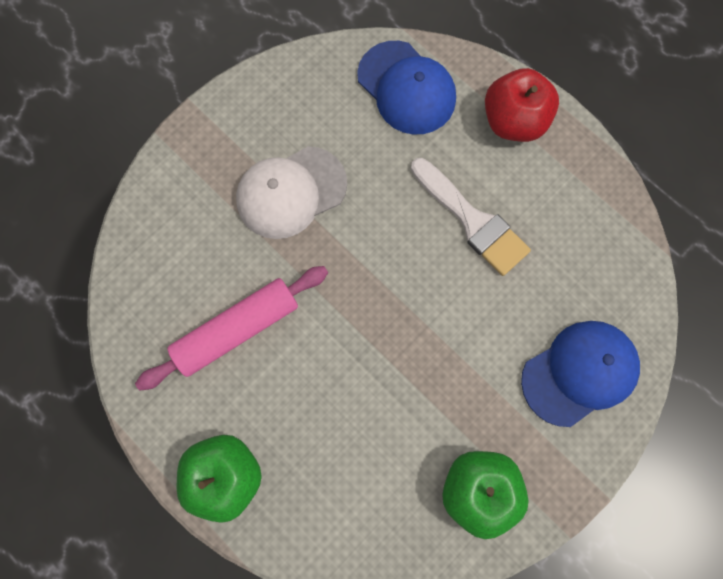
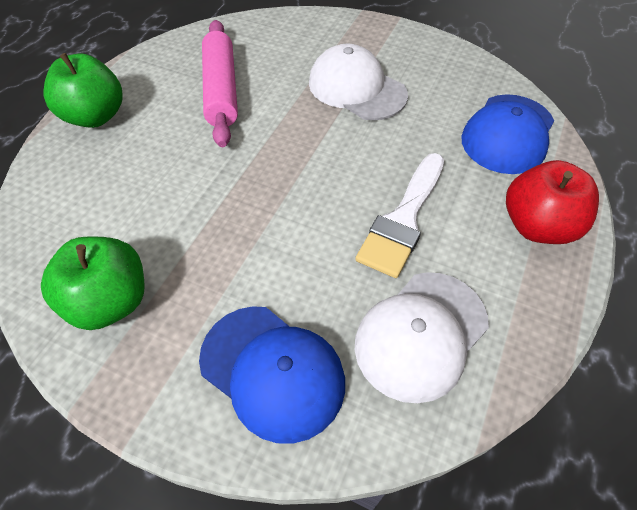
camera: 70 degrees right, 20 degrees down
(237, 330) = (221, 90): pink rolling pin -> pink rolling pin turned 45 degrees clockwise
(581, 254) = (421, 335): none -> white cap

